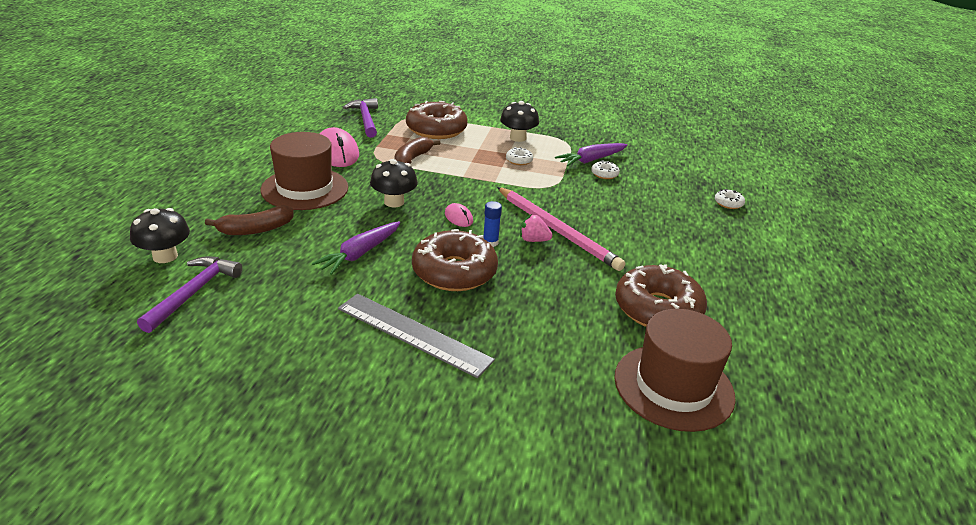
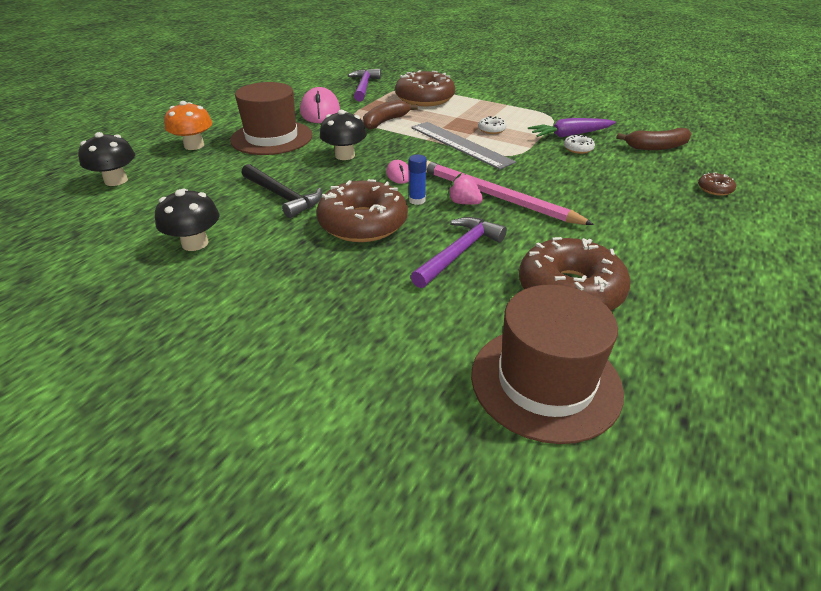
camera: 20 degrees right, 5 degrees up
(194, 292) = (116, 212): purple hammer -> purple hammer (459, 252)
(224, 206) = (194, 145): none -> orange mushroom
(255, 229) = (205, 167): brown banana -> brown banana (656, 147)
(360, 254) = (283, 197): purple carrot -> black hammer
(413, 334) = (284, 277): grey ruler -> grey ruler (460, 144)
(518, 138) = (502, 110): black mushroom -> black mushroom (195, 243)
(557, 230) = (495, 196): pink pencil -> pink pencil turned 150 degrees clockwise
(728, 203) = (714, 189): white donut -> brown donut

